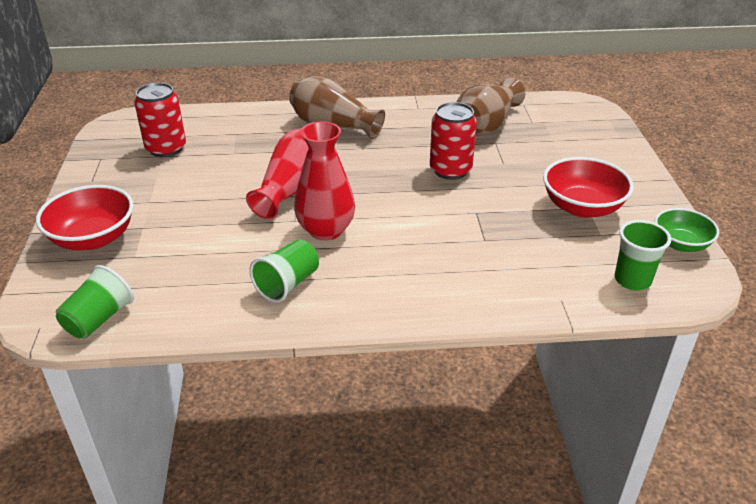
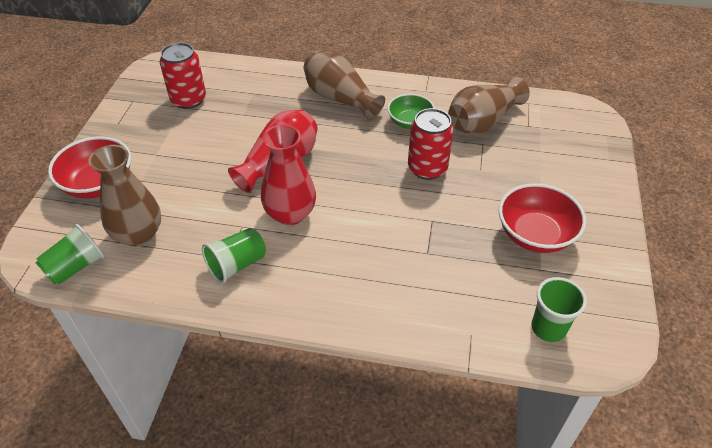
camera: 15 degrees right, 10 degrees up
(161, 276) = (138, 234): none -> brown vase
(680, 244) = (615, 297): green bowl -> green bowl (410, 122)

